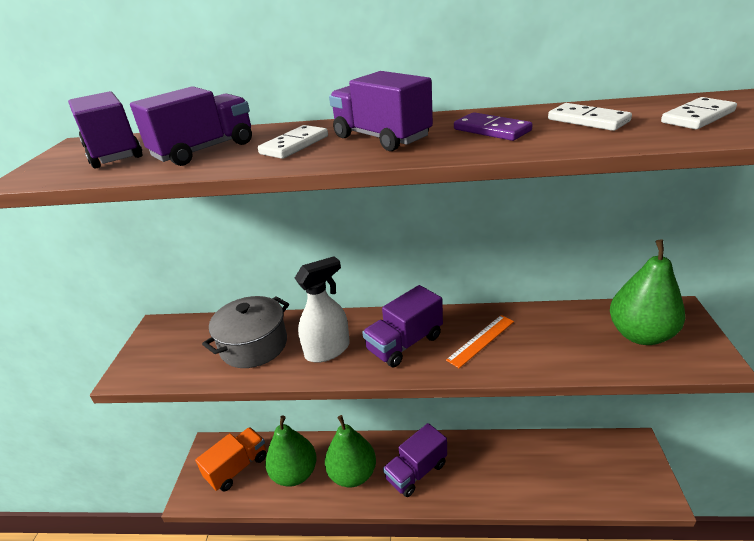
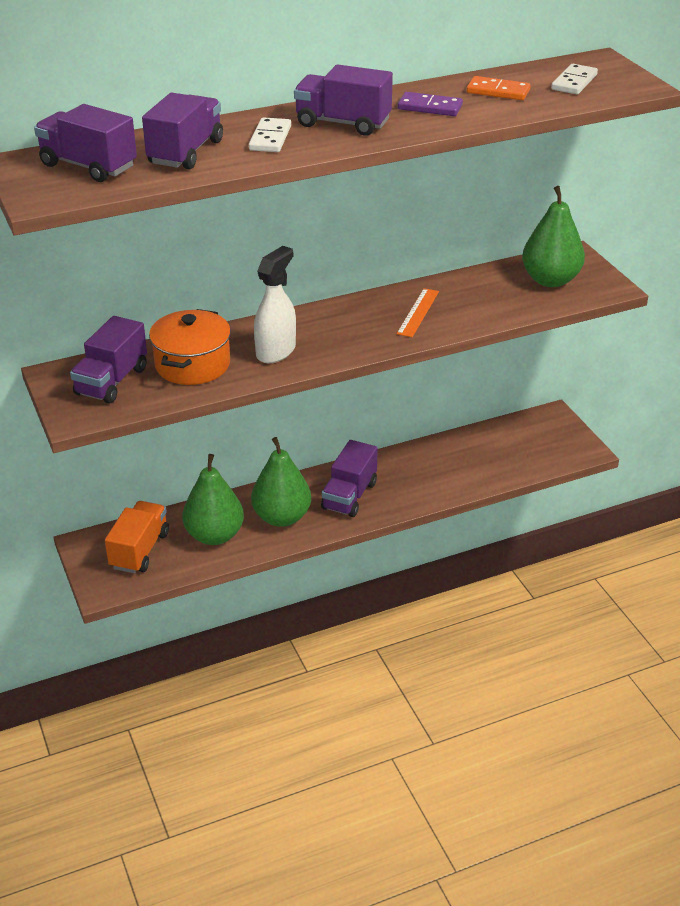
camera: 30 degrees left, 5 degrees up
(254, 345) = (192, 364): grey pot -> orange pot
(405, 343) = (348, 330): purple truck -> purple truck (112, 381)
(588, 120) = (498, 91): white domino -> orange domino

